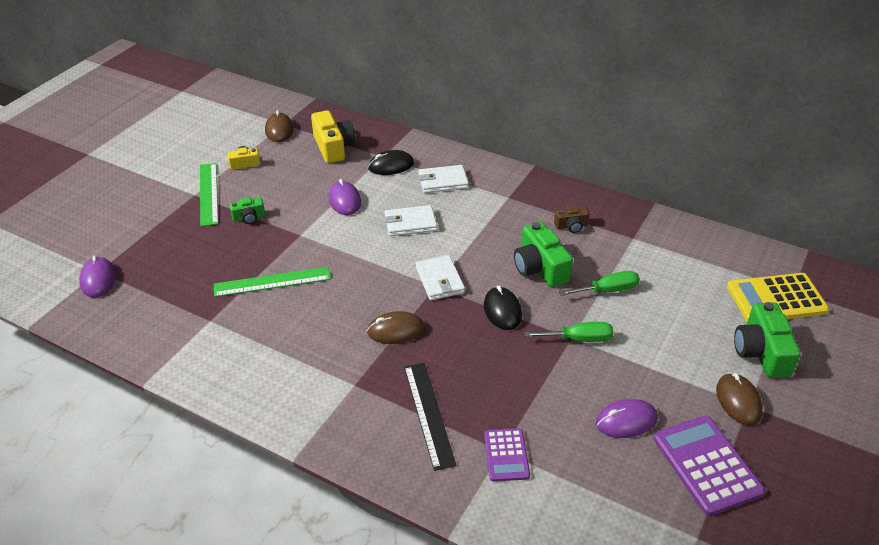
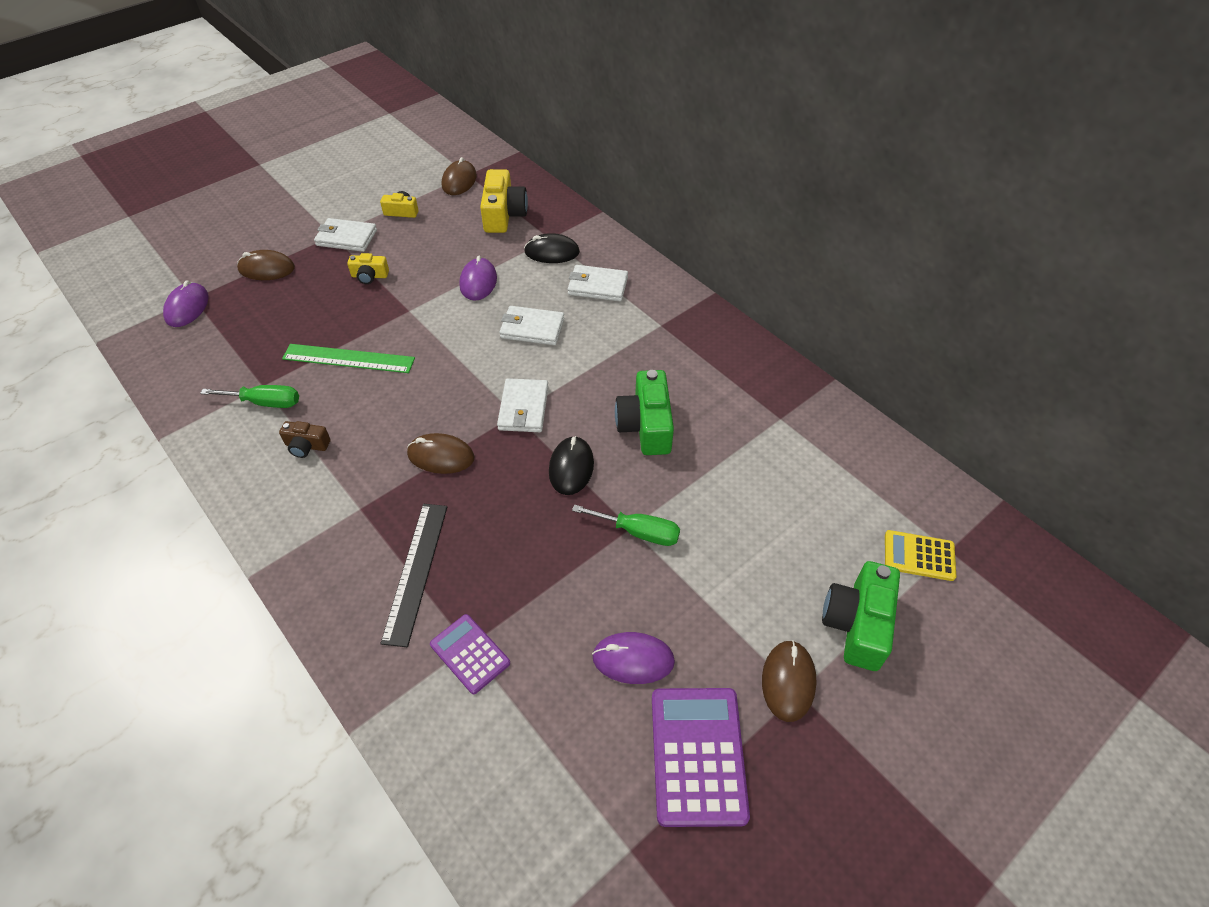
camera: 20 degrees right, 10 degrees up
(152, 233) = (266, 269): none -> brown mouse
(209, 194) = (346, 238): green ruler -> white wallet
(249, 217) = (369, 276): green camera -> yellow camera
(506, 455) = (470, 654): purple calculator -> purple calculator turned 120 degrees clockwise
(571, 226) = (713, 382): brown camera -> brown camera (307, 446)
(608, 290) = (709, 479): green screwdriver -> green screwdriver (265, 402)
(776, 299) = (919, 556): yellow calculator -> yellow calculator, size x0.60

